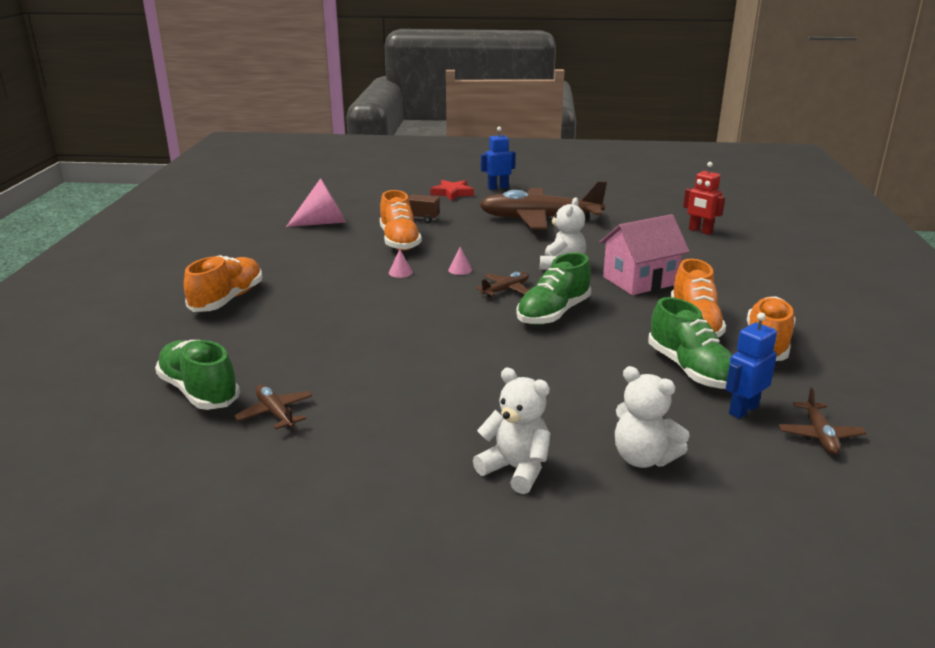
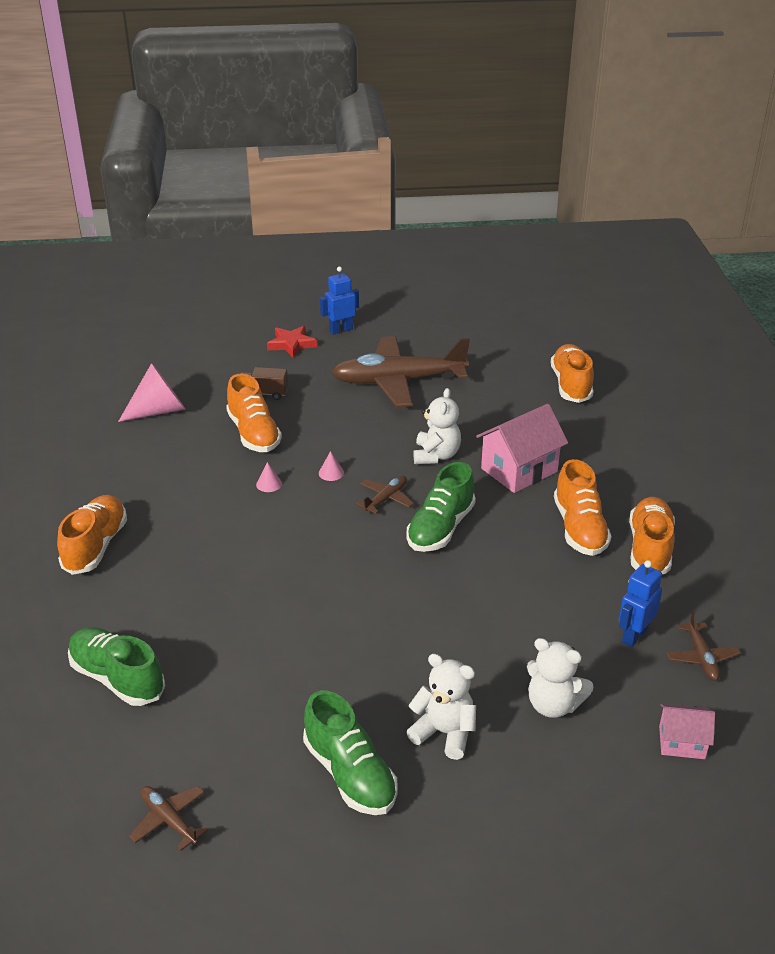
camera: 10 degrees left, 10 degrees up
(275, 413) = (203, 696): brown plane -> brown plane (169, 820)
(690, 370) = (582, 590): green shoe -> green shoe (350, 774)
(700, 231) = (571, 385): red robot -> orange shoe
(791, 508) = (682, 742): none -> pink house

